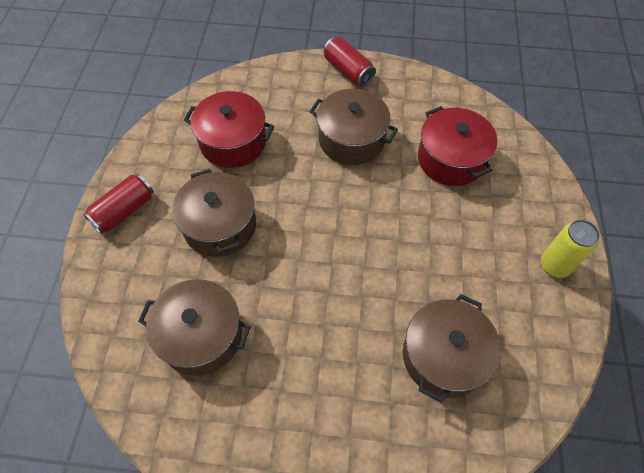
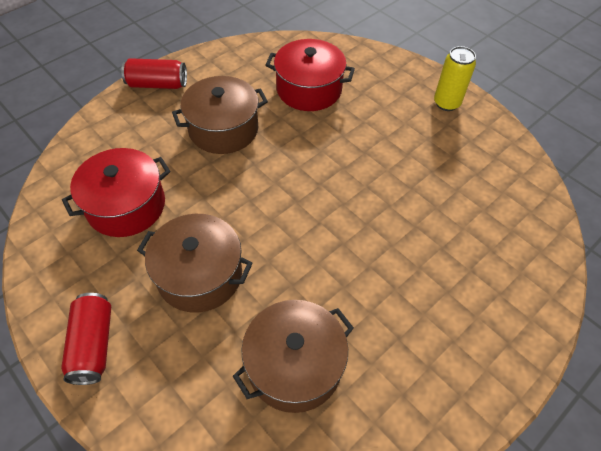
camera: 50 degrees left, 5 degrees down
(443, 356) = (460, 211): brown pot -> none

